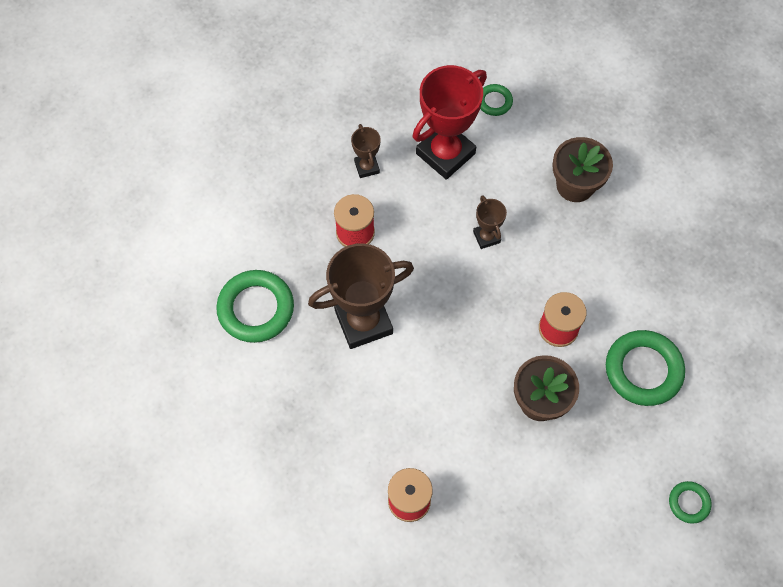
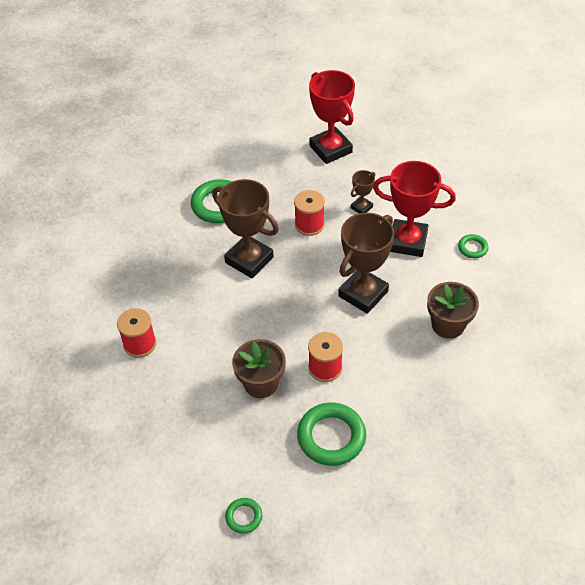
camera: 60 degrees right, 15 degrees down
(255, 144) = (330, 149): none -> red trophy
(486, 237) = (363, 294): brown trophy -> brown trophy, size x2.07

